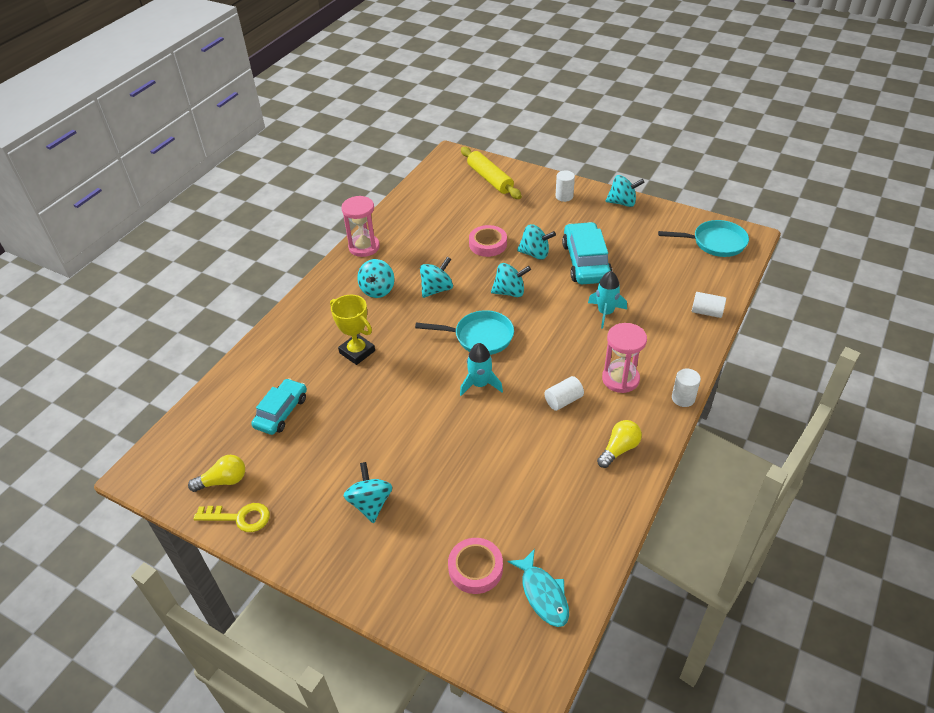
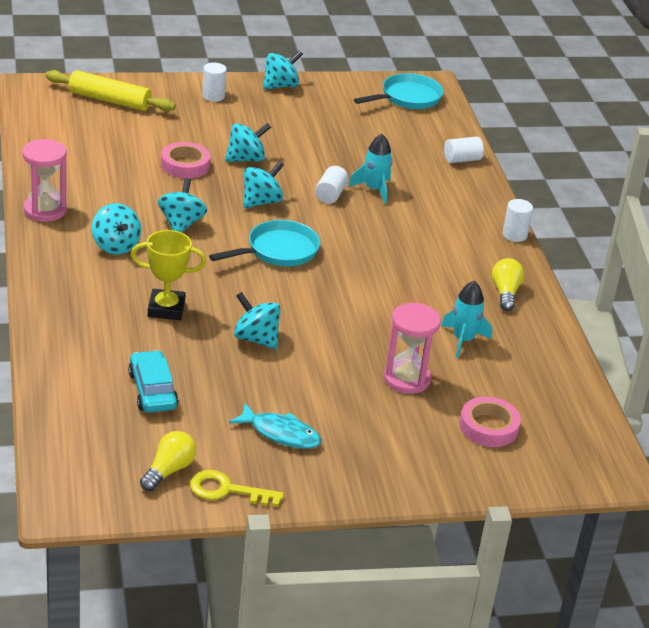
camera: 45 degrees left, 10 degrees down
(240, 518) = (227, 490): yellow key -> yellow key turned 135 degrees counterclockwise
(370, 503) = (340, 423): turquoise spinning top -> turquoise spinning top (256, 339)
(480, 384) = (327, 290): turquoise rocket -> turquoise rocket (463, 340)
(543, 594) = (560, 419): turquoise fish -> turquoise fish (280, 433)
(563, 400) = (417, 274): white cylinder -> white cylinder (330, 195)
(586, 262) = (305, 151): turquoise car -> none
(620, 379) = (447, 239): pink hourglass -> pink hourglass (406, 379)

